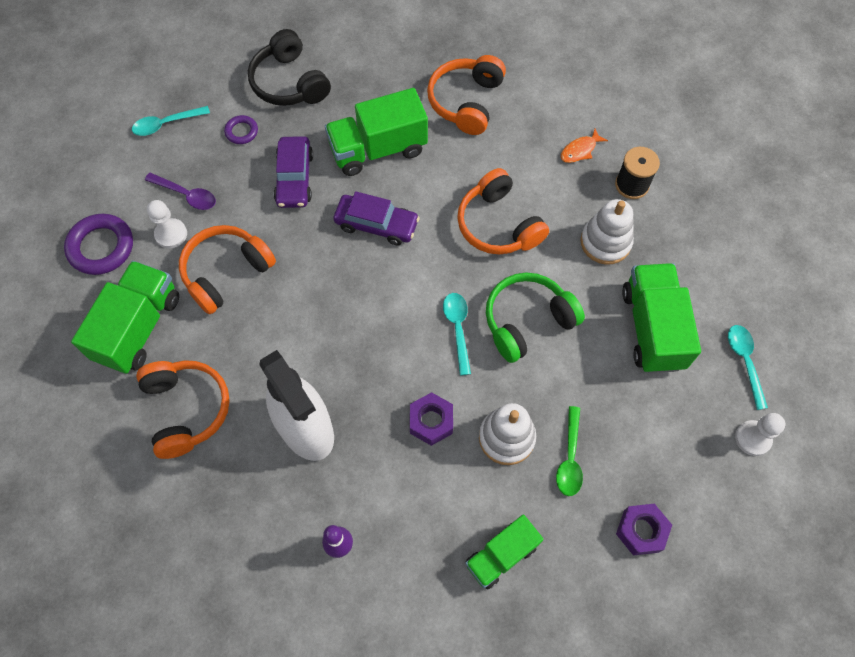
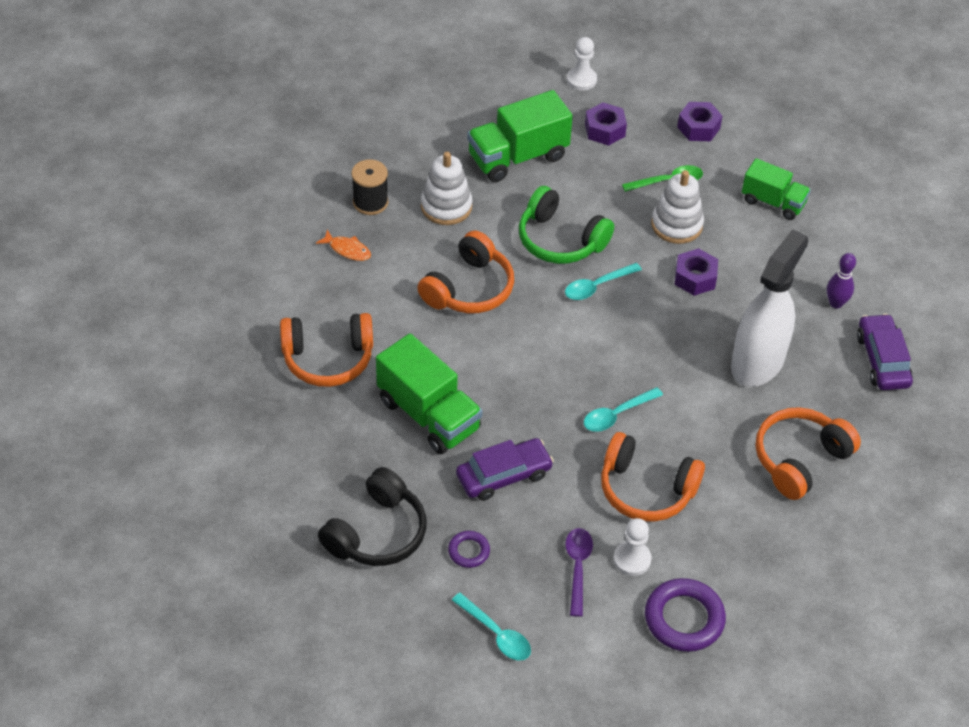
camera: 115 degrees left, 15 degrees down
(138, 327) = (748, 538): green truck -> none
(376, 224) = (521, 384): purple car -> purple car (882, 360)
(666, 428) = (605, 130): none -> purple nut
(744, 362) = (516, 95): turquoise spoon -> turquoise spoon (617, 414)

